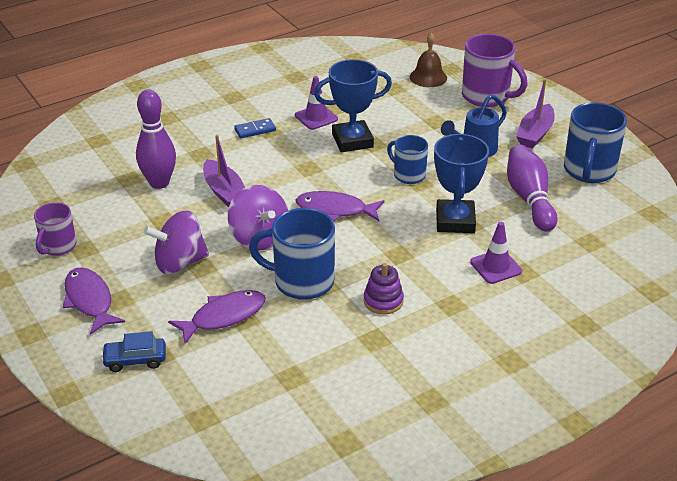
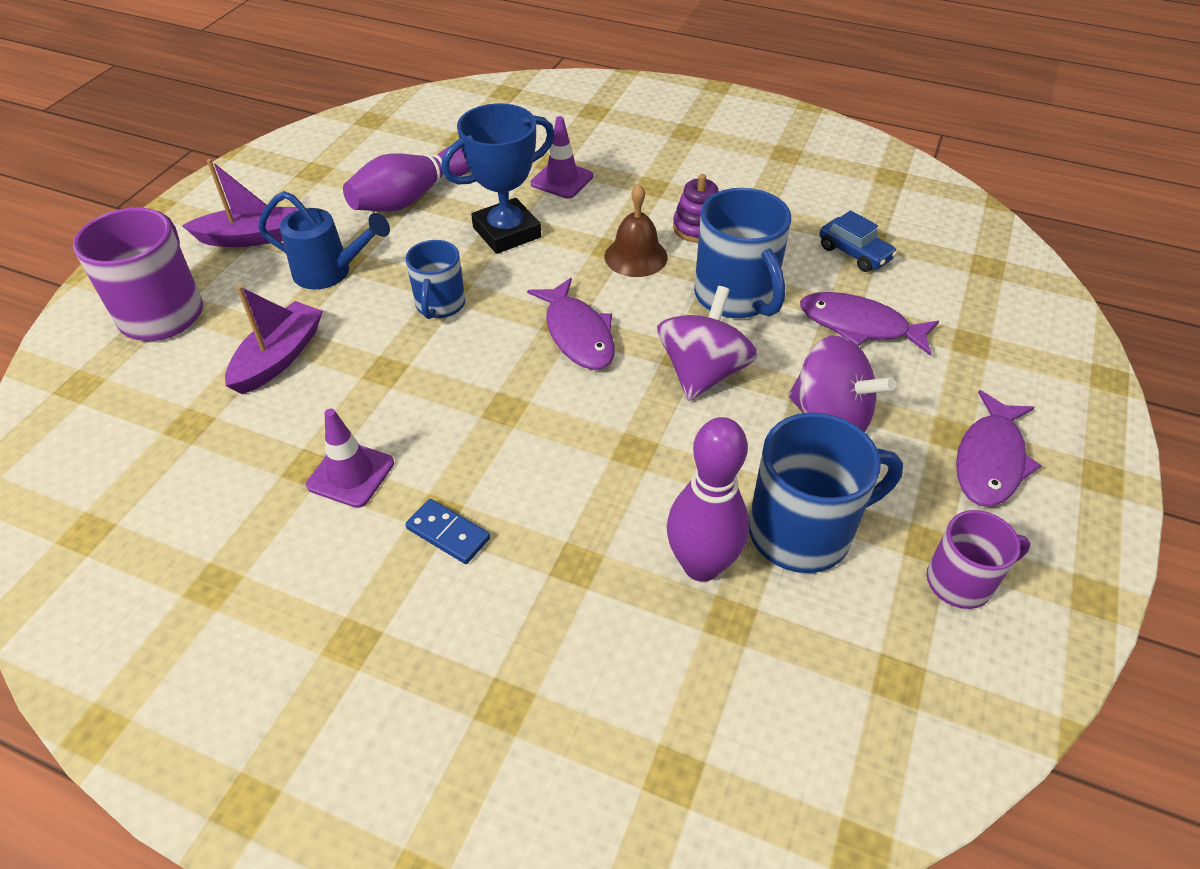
camera: 125 degrees left, 10 degrees up
(135, 360) = (1001, 355): blue car -> blue car (854, 253)
(224, 192) = (646, 467): purple boat -> purple boat (279, 358)
(352, 141) = (393, 396): blue trophy -> none
(428, 77) = (126, 399): brown bell -> brown bell (636, 256)
(589, 171) = (315, 176): blue mug -> blue mug (803, 531)

